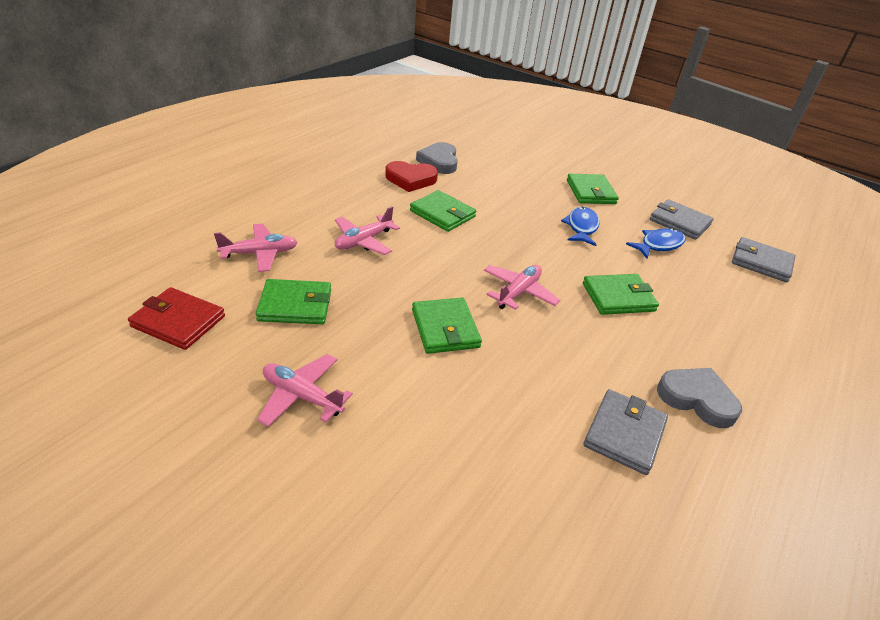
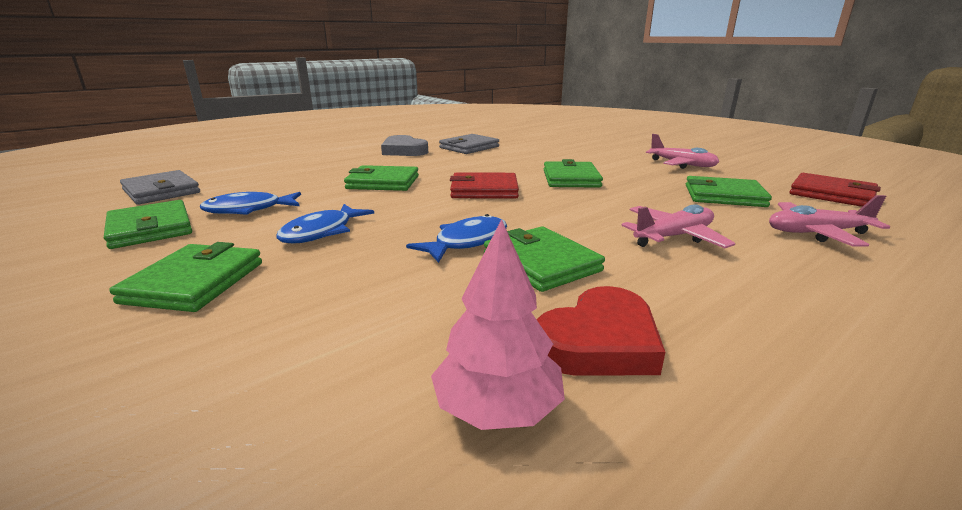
camera: 160 degrees left, 15 degrees down
(410, 179) = (599, 342): red heart -> red heart turned 120 degrees clockwise
(439, 162) = (497, 408): grey heart -> pink tree
(490, 226) = (466, 242): none -> blue fish
(518, 292) = (484, 190): pink plane -> red wallet
(679, 222) = (150, 228): grey wallet -> green wallet

